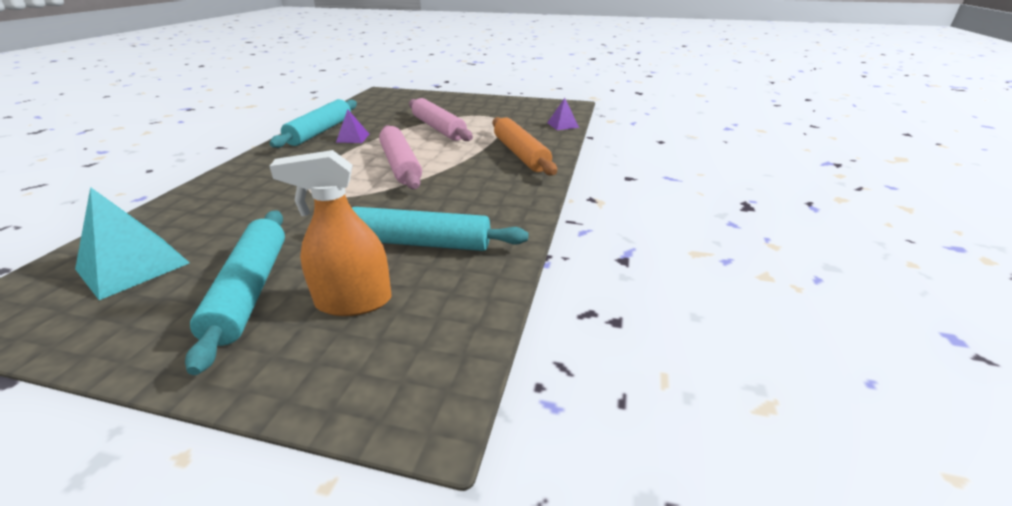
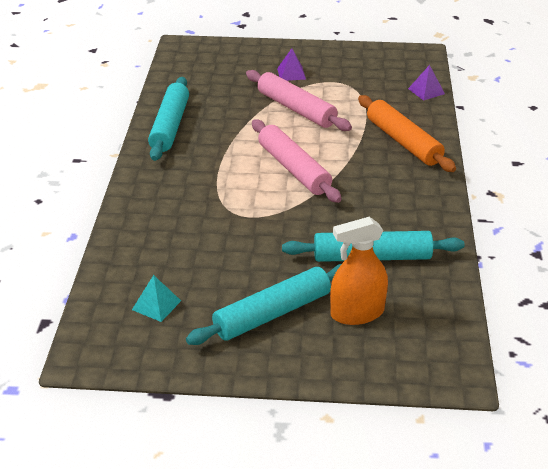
camera: 10 degrees left, 5 degrees up
(132, 266) = (156, 305): turquoise pyramid -> turquoise pyramid, size x0.56
(250, 290) = (272, 314): turquoise rolling pin -> turquoise rolling pin turned 75 degrees clockwise
(353, 138) = (214, 133): purple pyramid -> purple pyramid (291, 73)

